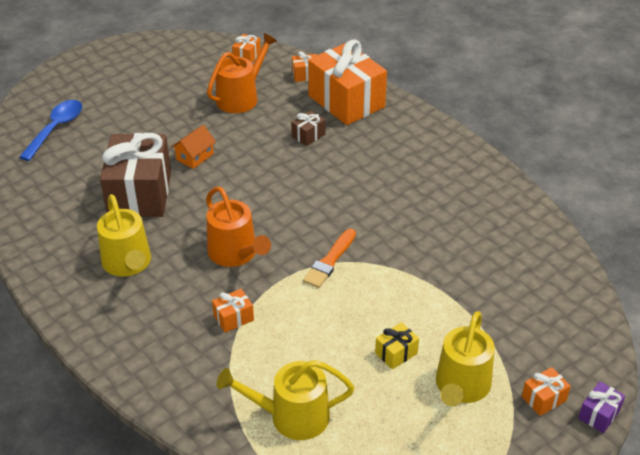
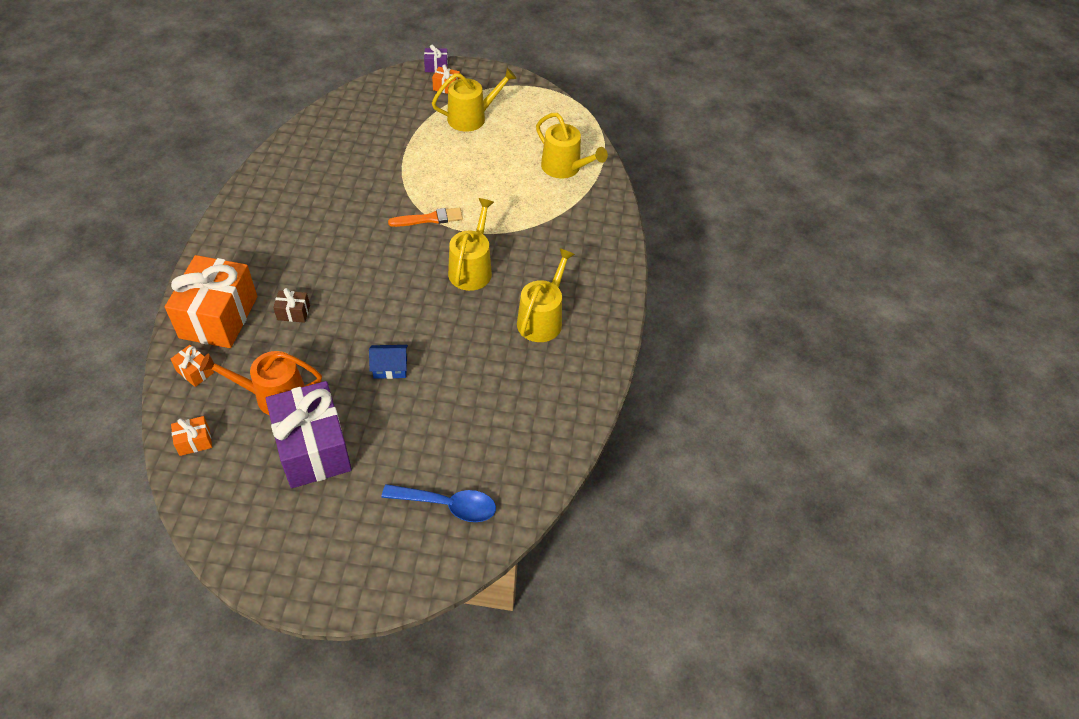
camera: 135 degrees left, 10 degrees up
(56, 128) = (448, 505): blue spoon -> blue spoon turned 150 degrees counterclockwise
(140, 194) = (468, 369): brown gift -> none
(177, 96) = (313, 448): none -> purple gift
(195, 157) = (390, 368): orange house -> blue house
(233, 318) = (527, 233): orange gift -> none
(235, 253) = (472, 269): orange watering can -> yellow watering can
(396, 353) = (475, 152): yellow gift -> none

